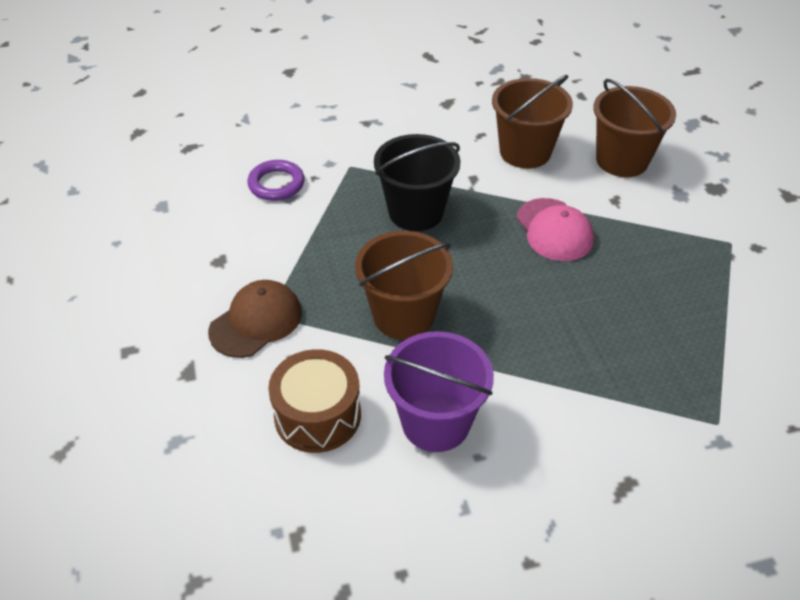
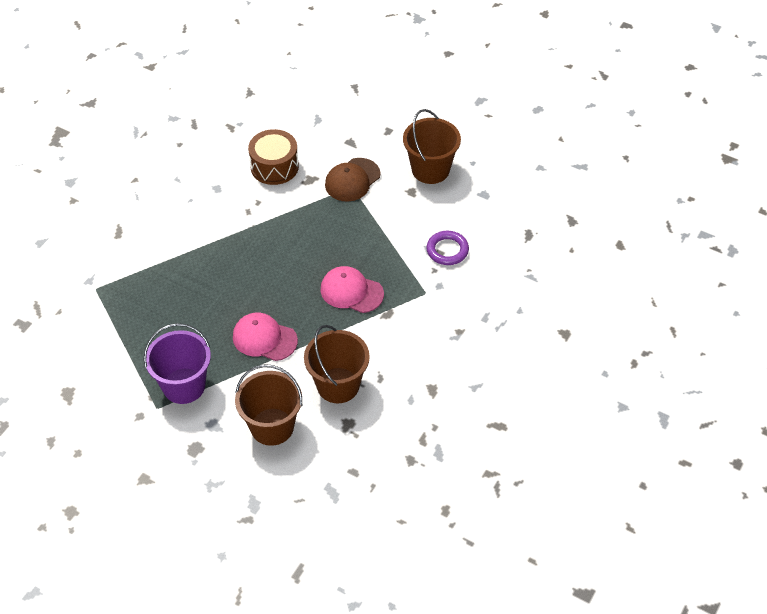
camera: 135 degrees right, 5 degrees up
(256, 322) = (352, 180): brown cap -> brown cap turned 45 degrees clockwise
(403, 315) = (289, 232): brown bucket -> brown bucket (430, 170)
(416, 212) = (351, 291): black bucket -> pink cap
(435, 422) = (222, 199): purple bucket -> purple bucket (184, 386)

